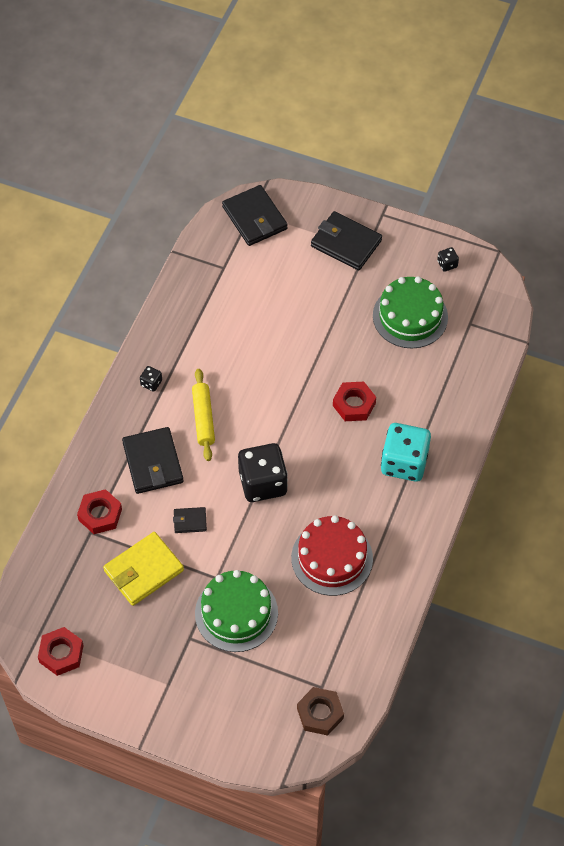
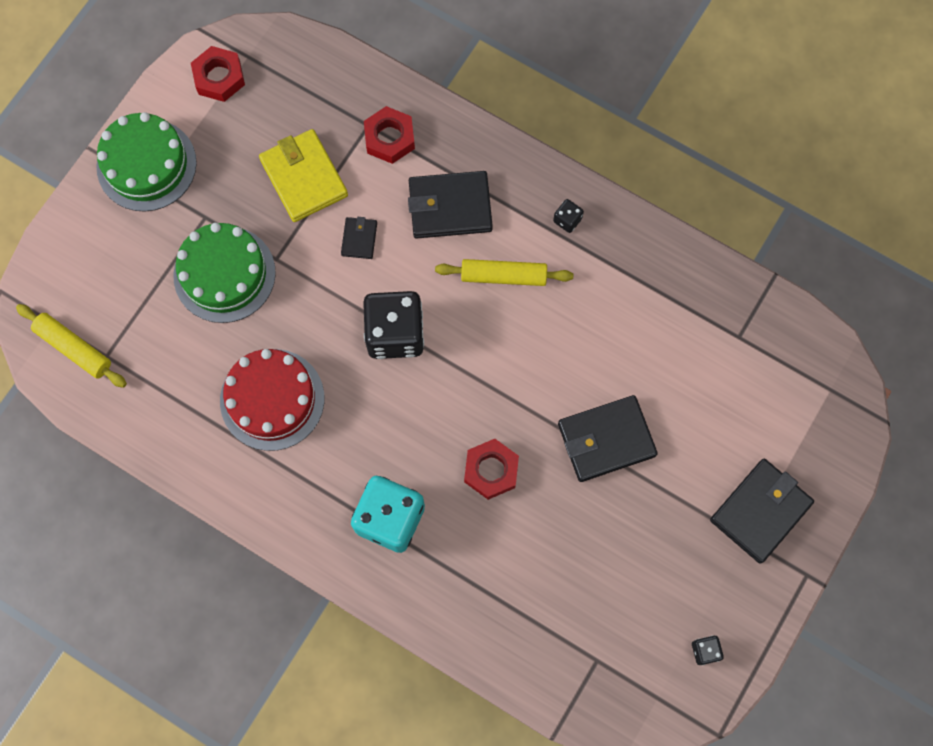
camera: 100 degrees right, 15 degrees up
(254, 218) = (820, 392): black wallet -> black wallet (606, 440)
(320, 713) = (74, 348): brown nut -> yellow rolling pin
(410, 316) = (621, 577): green cake -> green cake (146, 165)

